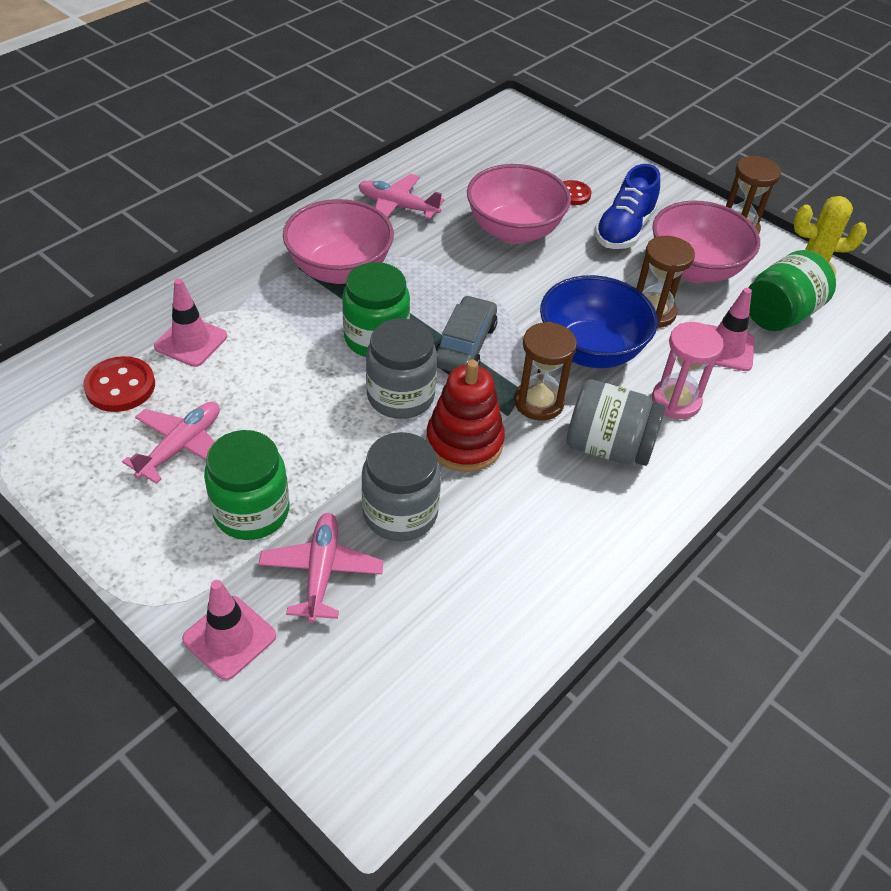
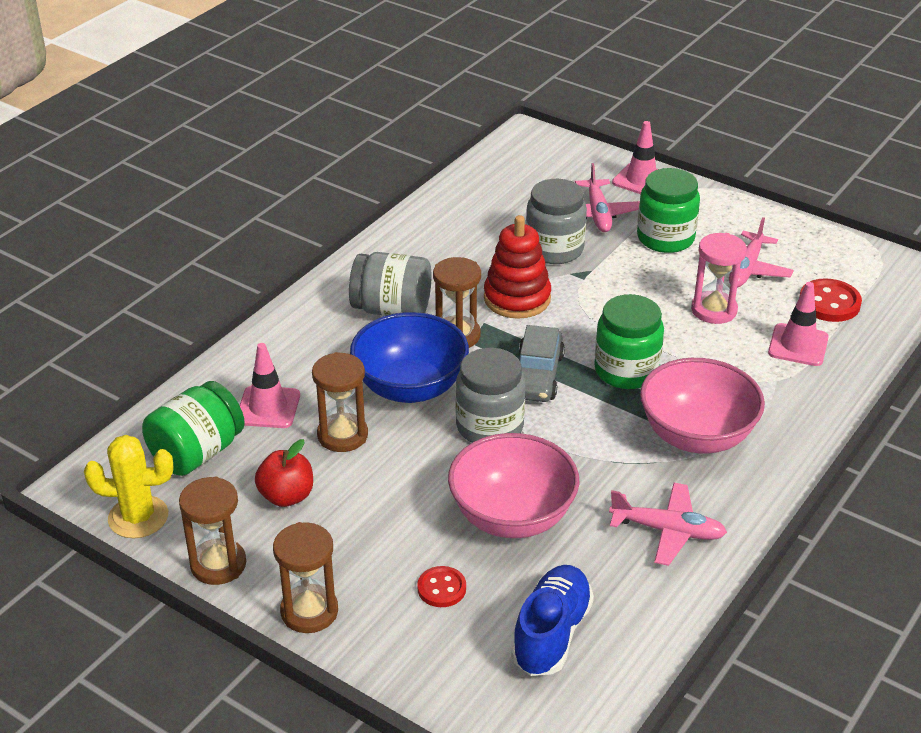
camera: 175 degrees right, 10 degrees down
(400, 396) = (583, 325): grey jar -> grey jar (489, 426)
(624, 230) = (372, 540): blue shoe -> blue shoe (551, 634)
(666, 193) = (309, 611): none -> brown hourglass
(676, 401) = (327, 352): pink hourglass -> pink hourglass (714, 310)
(694, 269) = (286, 496): pink bowl -> red apple

